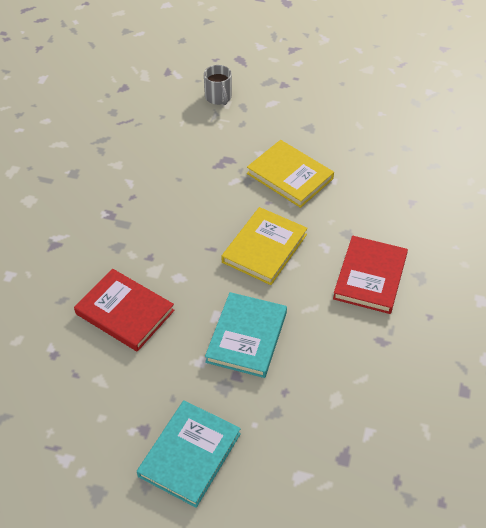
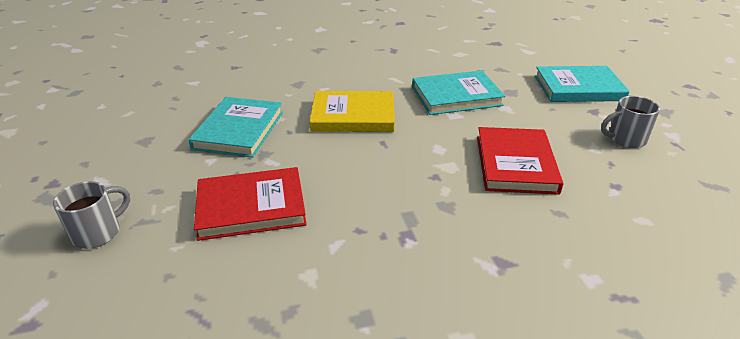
camera: 120 degrees left, 15 degrees down
(91, 414) = (625, 139): none -> grey mug
(290, 176) = (239, 130): yellow book -> turquoise book
(370, 277) = (337, 65): red book -> red book (251, 207)

